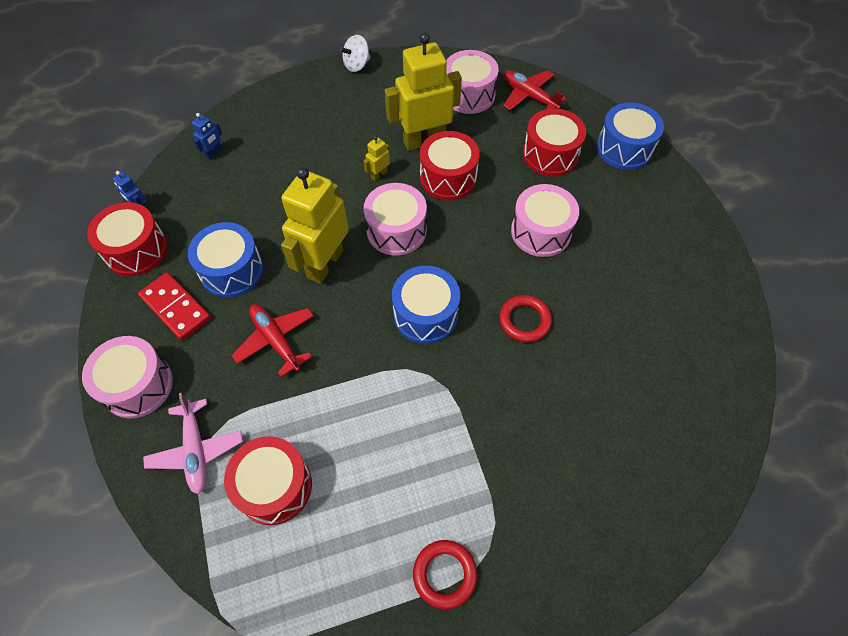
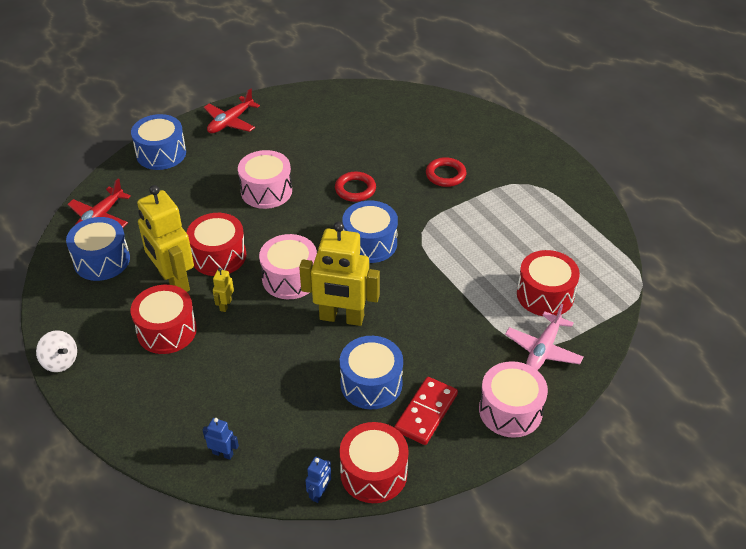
camera: 105 degrees left, 15 degrees down
(196, 450) = (543, 349): pink plane -> pink plane turned 150 degrees clockwise
(276, 340) = (429, 329): red plane -> red plane (230, 122)
(379, 174) = (225, 305): yellow robot -> yellow robot turned 75 degrees clockwise
(445, 574) = (554, 200): red ring -> red ring (445, 175)
(469, 95) = (102, 260): pink drum -> blue drum
(550, 155) = (177, 195): red drum -> red drum (167, 331)

